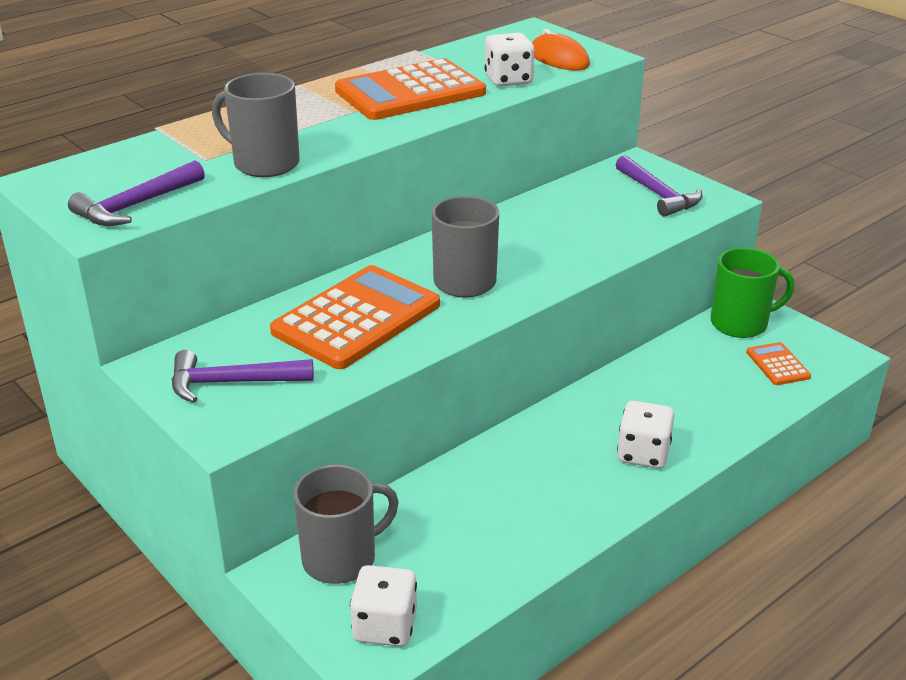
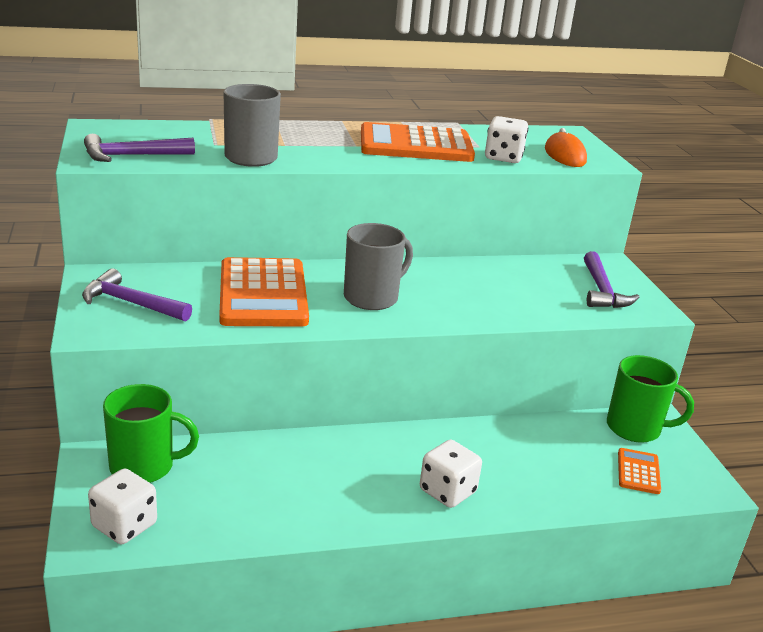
camera: 25 degrees right, 5 degrees down
(341, 559) = (143, 467): grey mug -> green mug
(356, 318) = (263, 294): orange calculator -> orange calculator turned 105 degrees clockwise

